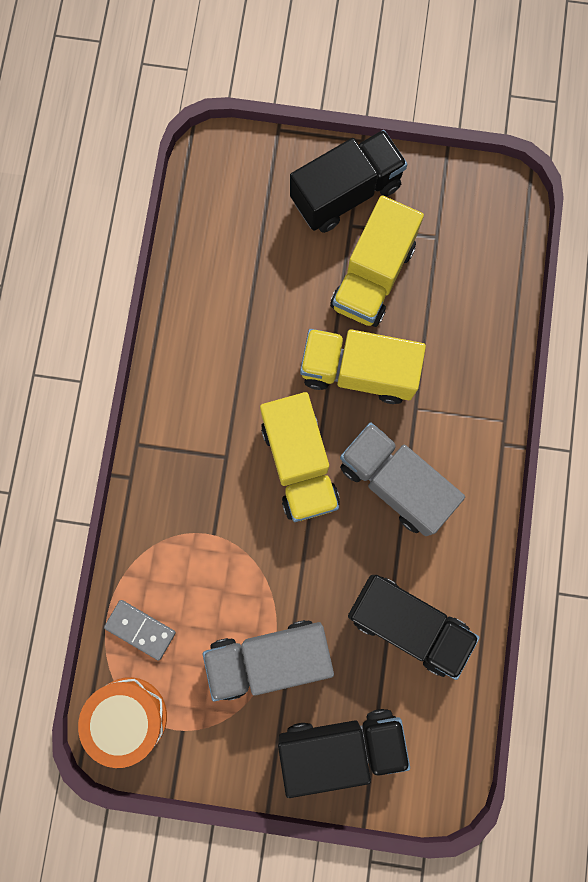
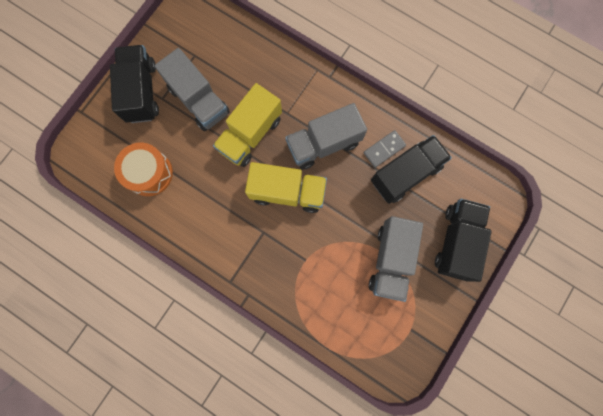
camera: 65 degrees left, 0 degrees up
(128, 717) = (389, 359): orange drum -> orange drum (149, 173)
(140, 629) = (341, 329): grey domino -> grey domino (384, 149)
(373, 276) = (199, 100): yellow truck -> grey truck

